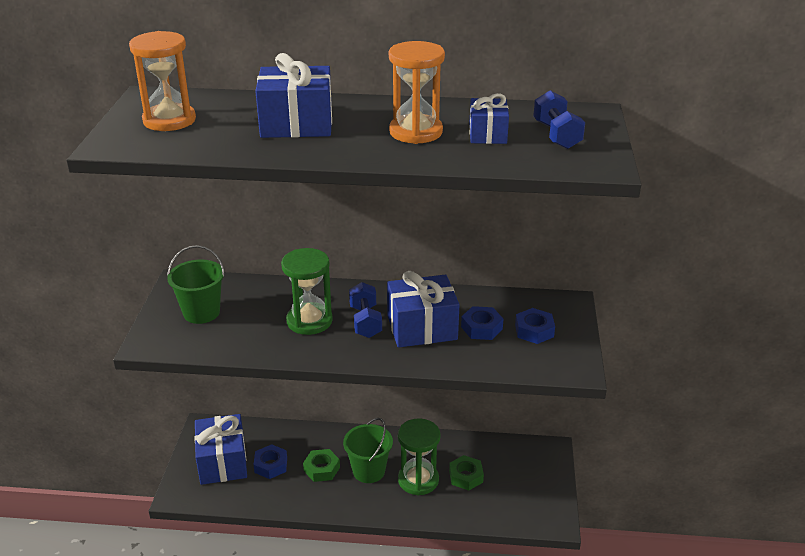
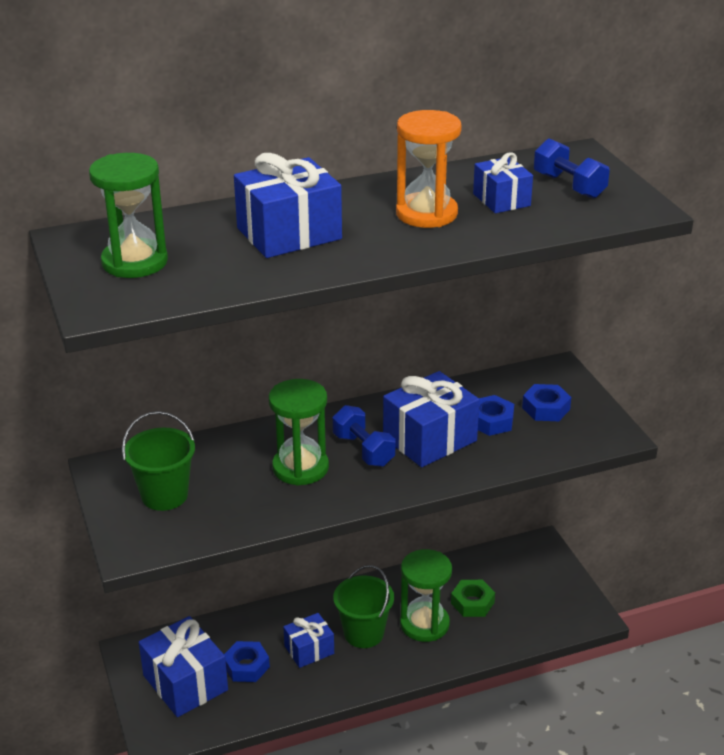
camera: 25 degrees left, 0 degrees up
(169, 120) = (134, 262): orange hourglass -> green hourglass
(321, 469) = (309, 650): green nut -> blue gift

